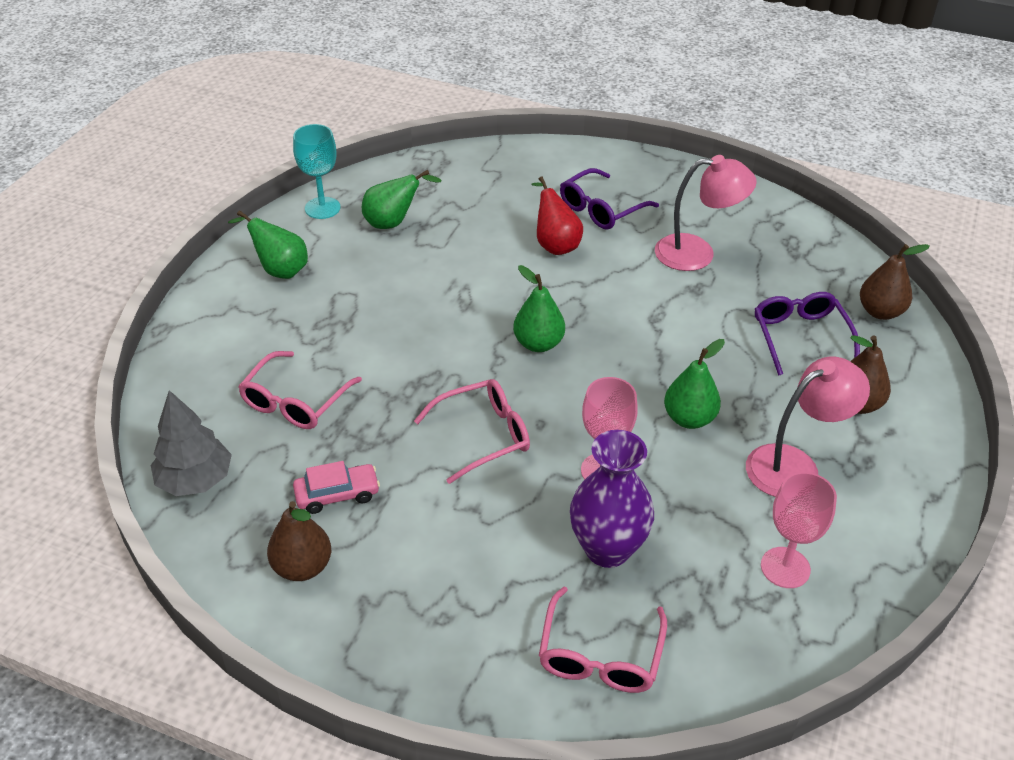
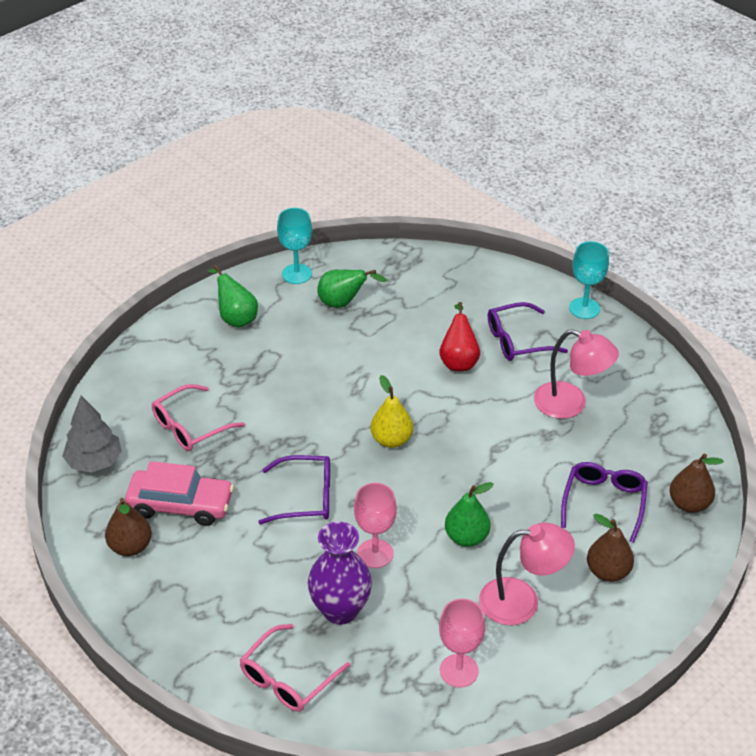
camera: 25 degrees right, 0 degrees up
(337, 494) = (180, 505): pink car -> pink car, size x1.65
(483, 436) = (305, 497): pink glasses -> purple glasses
(538, 344) = (391, 440): green pear -> yellow pear
(645, 162) = (584, 308): none -> turquoise goblet

